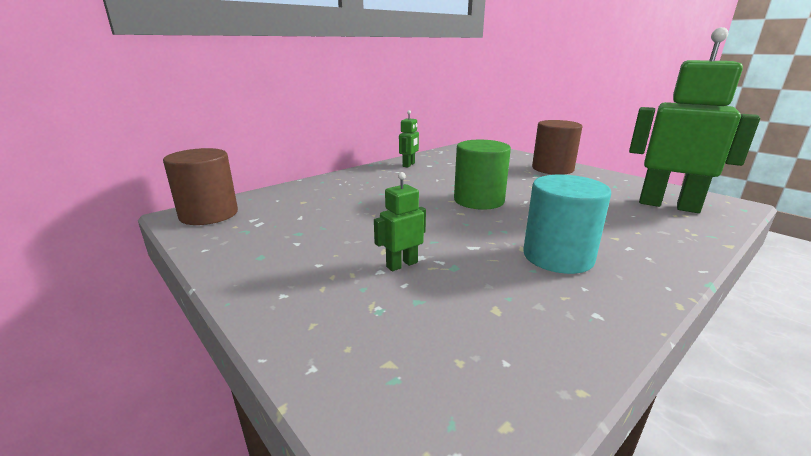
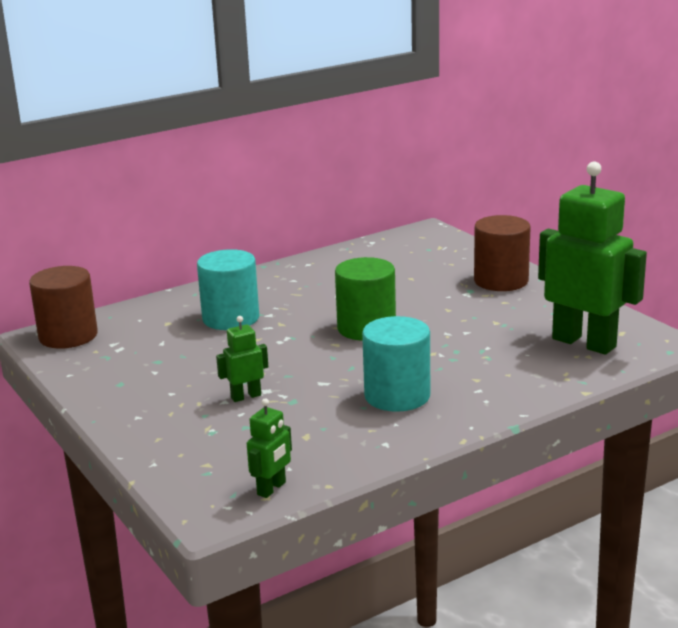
camera: 10 degrees right, 0 degrees up
(358, 197) = (231, 318): none -> turquoise cylinder
(409, 165) = (313, 268): green robot -> green robot (272, 489)

